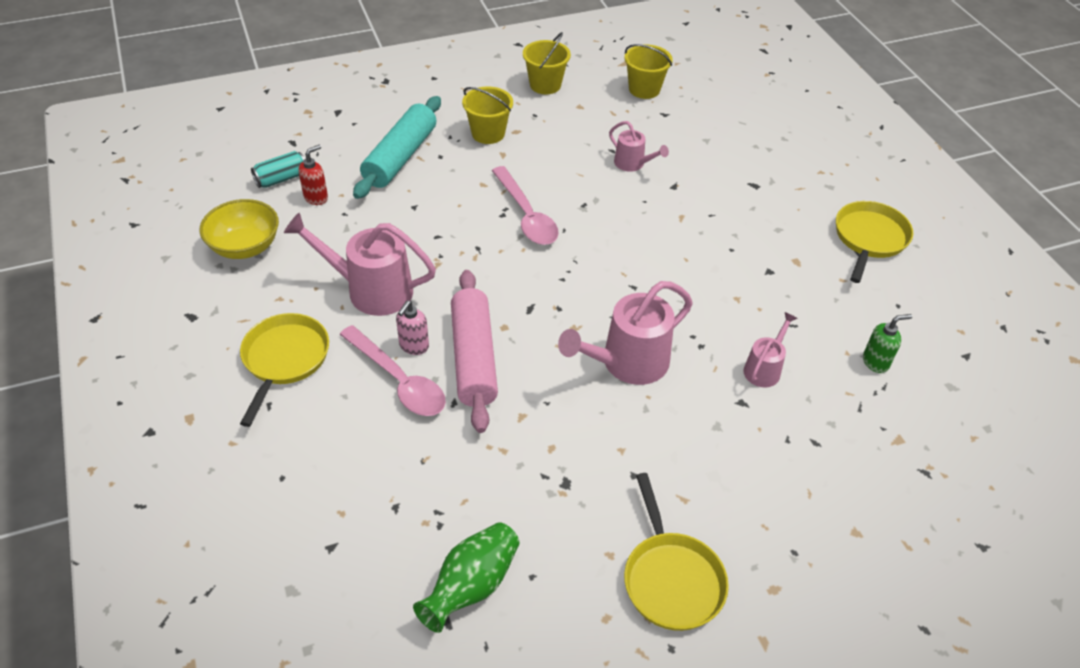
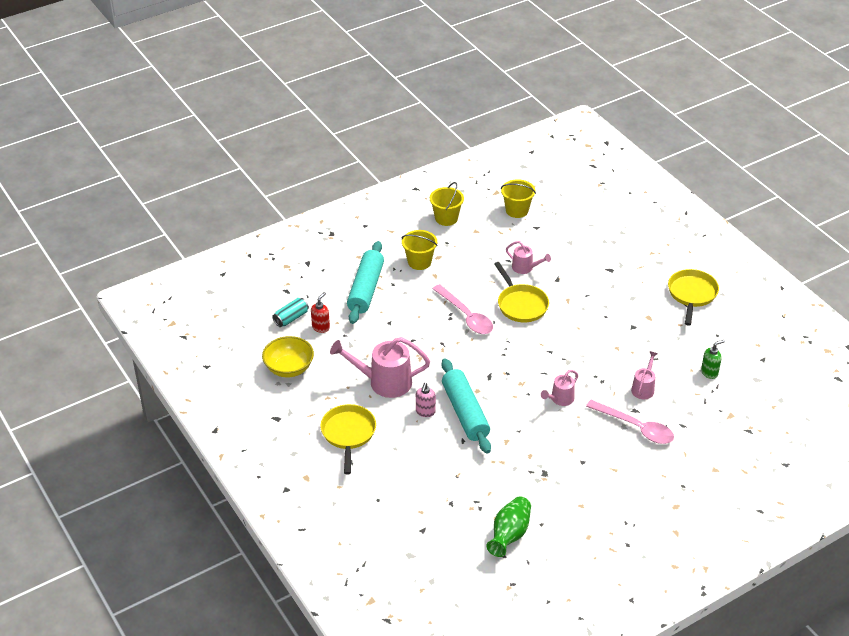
camera: 10 degrees left, 5 degrees down
(398, 380) = (424, 434): pink spoon -> pink spoon (635, 427)
(474, 358) = (465, 412): pink rolling pin -> turquoise rolling pin
(627, 363) = (560, 399): pink watering can -> pink watering can, size x0.55
(671, 578) = (618, 511): yellow pan -> yellow pan (521, 304)

